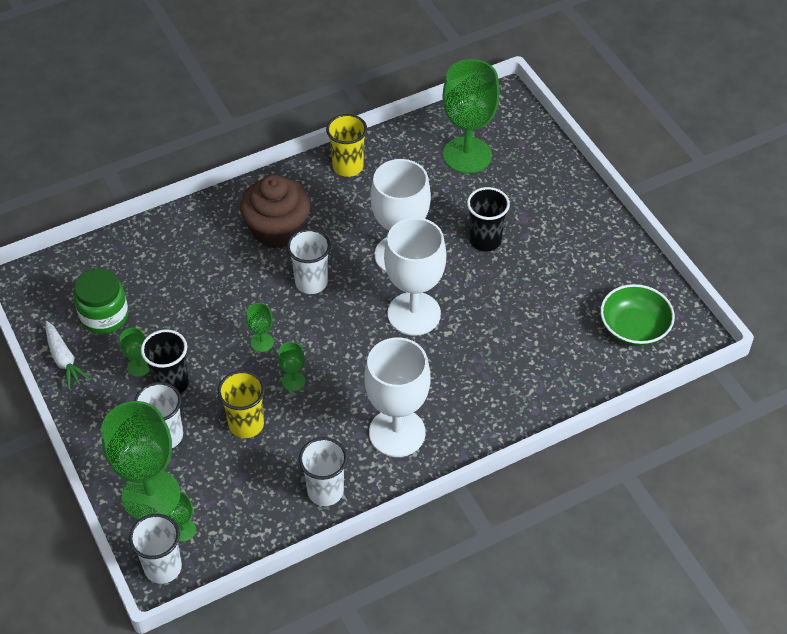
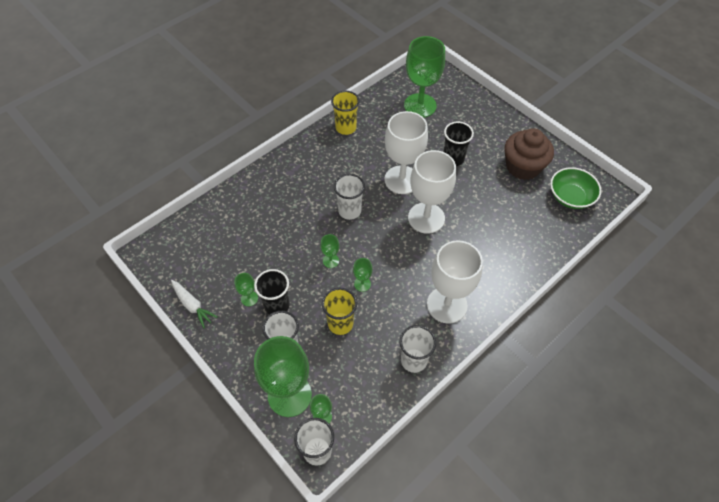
camera: 15 degrees left, 5 degrees up
(104, 316) = (212, 266): green jar -> none
(277, 229) = (313, 179): brown cupcake -> brown cupcake (523, 167)

